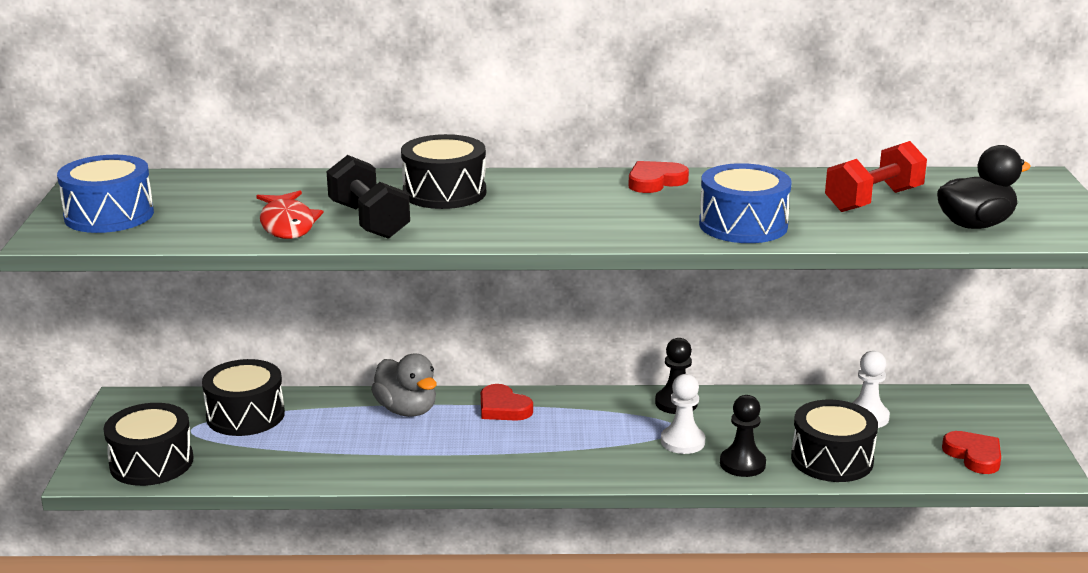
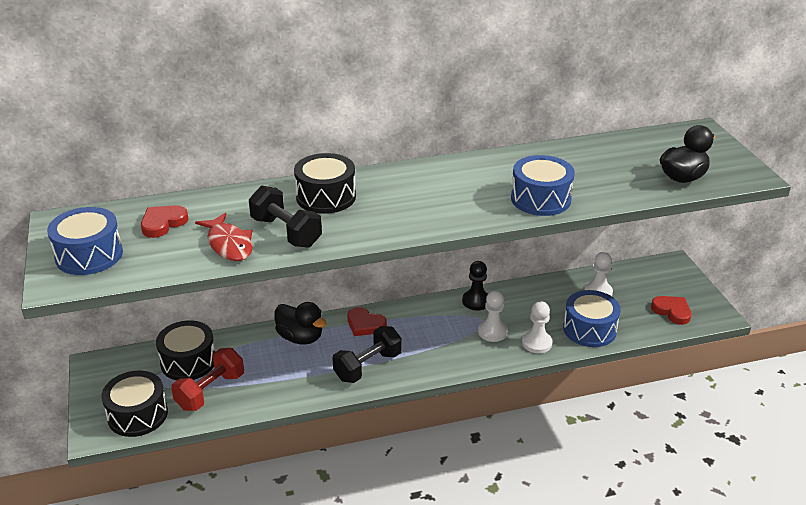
camera: 15 degrees left, 10 degrees up
(407, 410) = (300, 337): grey duck -> black duck
(483, 455) = (368, 366): none -> black dumbbell
(655, 181) = (464, 166): red heart -> red heart (163, 223)
(742, 464) = (536, 343): black pawn -> white pawn
(832, 459) = (589, 329): black drum -> blue drum
(873, 200) = (611, 164): red dumbbell -> red dumbbell (210, 391)

